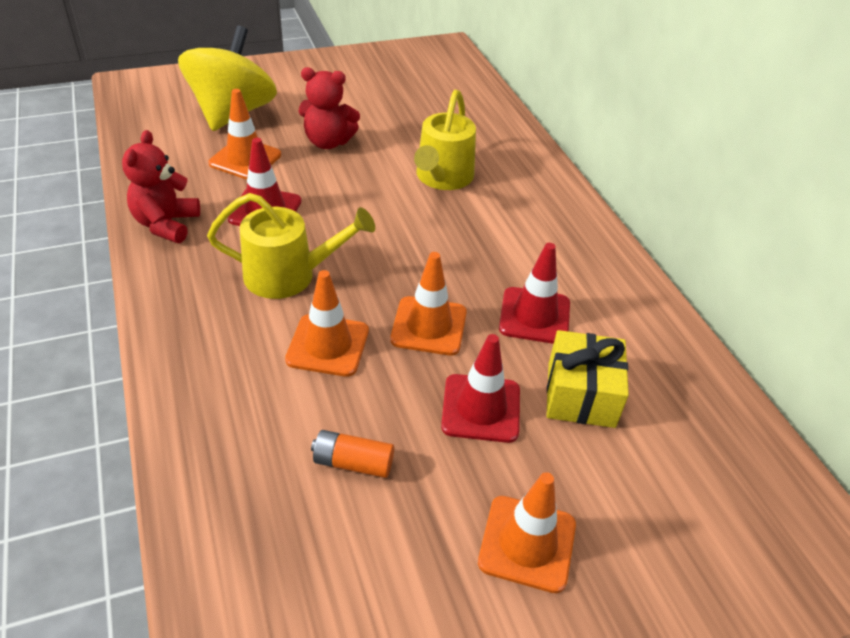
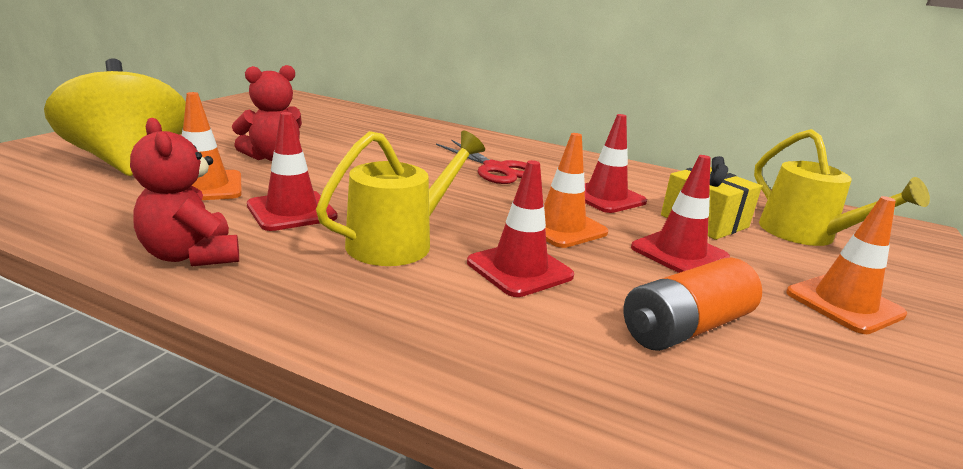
camera: 45 degrees left, 20 degrees down
(328, 345) = (519, 269): orange traffic cone -> red traffic cone
(353, 463) = (685, 327): orange battery -> orange battery, size x1.59
(442, 177) = (409, 153): yellow watering can -> yellow watering can (805, 234)
(489, 232) = (496, 169): none -> red scissors

